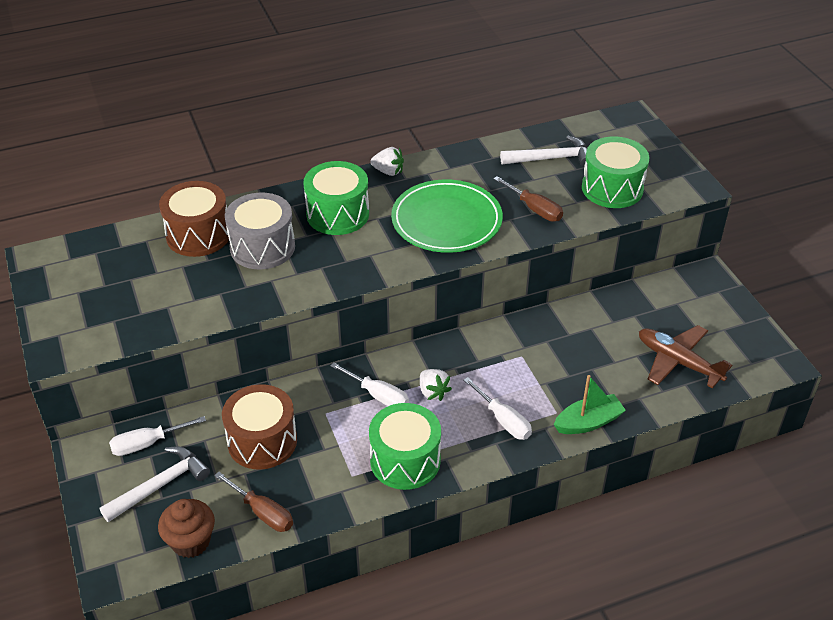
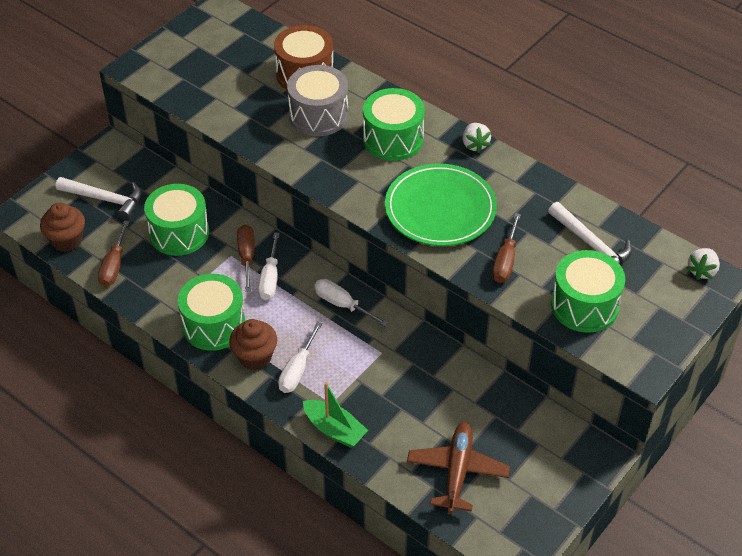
camera: 60 degrees right, 5 degrees up
(148, 443) = (137, 173): white screwdriver -> white screwdriver (342, 304)
(262, 441) = (179, 233): brown drum -> green drum
(337, 402) = (247, 257): none -> brown screwdriver
(433, 392) = (297, 311): white strawberry -> white strawberry (702, 271)
(467, 445) = (255, 357): none -> brown cupcake

